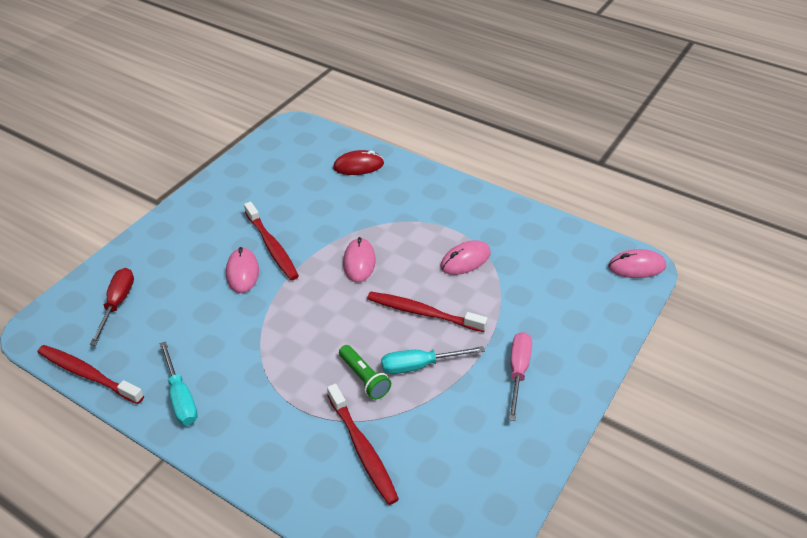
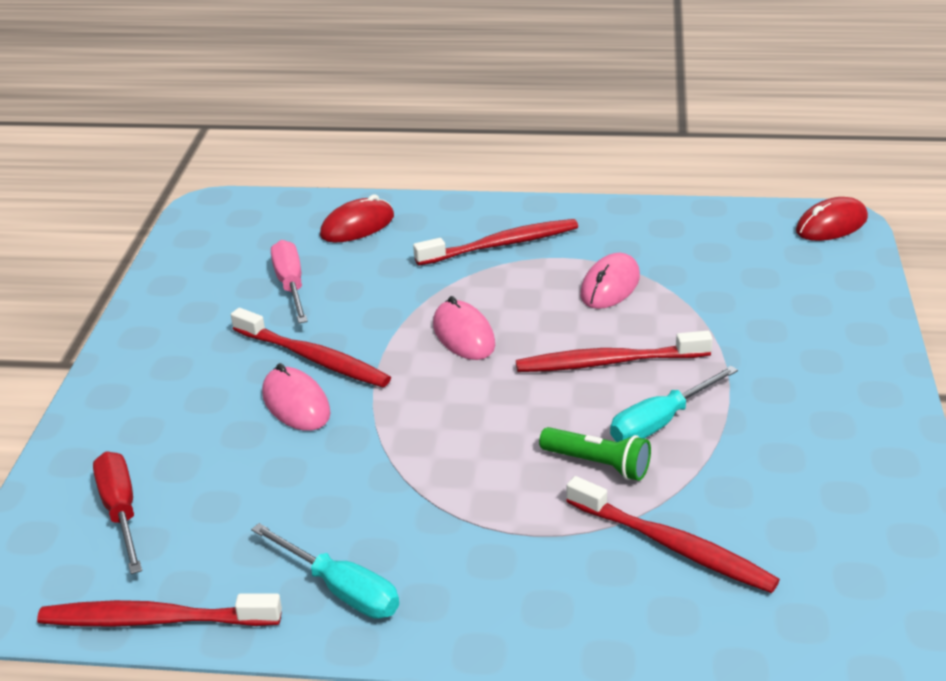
camera: 25 degrees left, 10 degrees down
(426, 208) = (501, 245): none -> red toothbrush
(518, 372) = (794, 383): pink screwdriver -> pink screwdriver (291, 286)
(636, 266) = (831, 225): pink mouse -> red mouse

